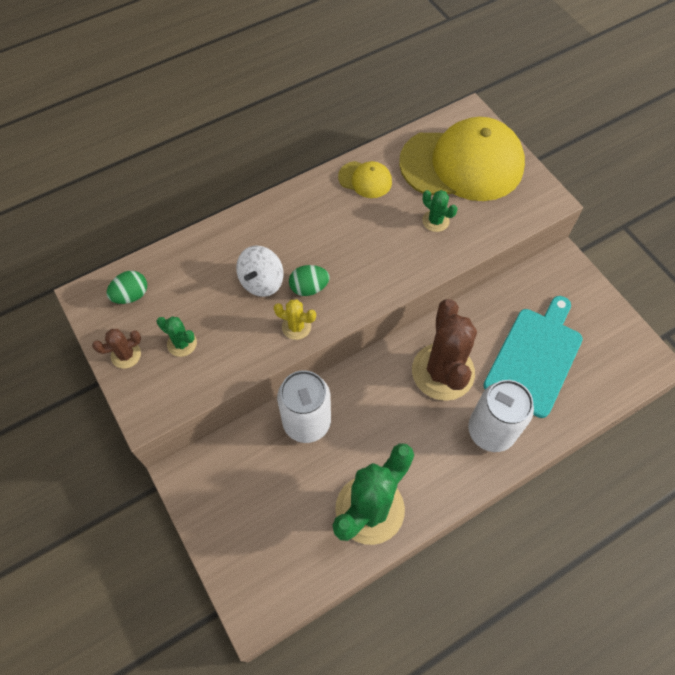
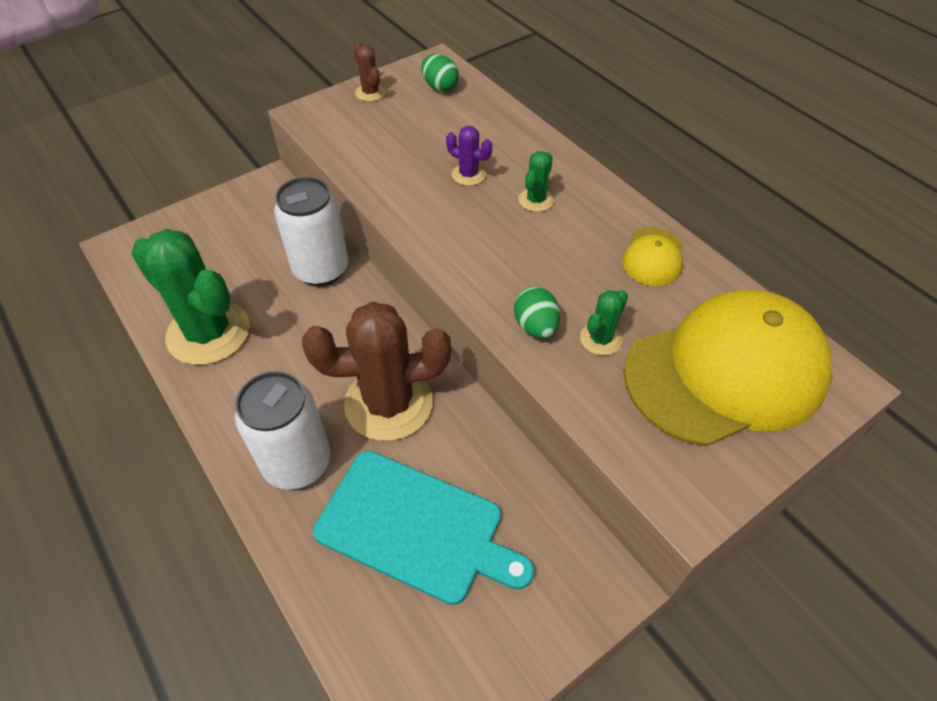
camera: 85 degrees right, 10 degrees down
(182, 343) = (384, 126): green cactus -> green cactus (536, 200)
(261, 282) = (468, 175): white spinning top -> purple cactus
(296, 327) = (409, 208): yellow cactus -> none
(309, 288) = (465, 214): green egg -> green egg (535, 326)
(462, 164) = (725, 372): yellow cap -> yellow cap turned 105 degrees counterclockwise

